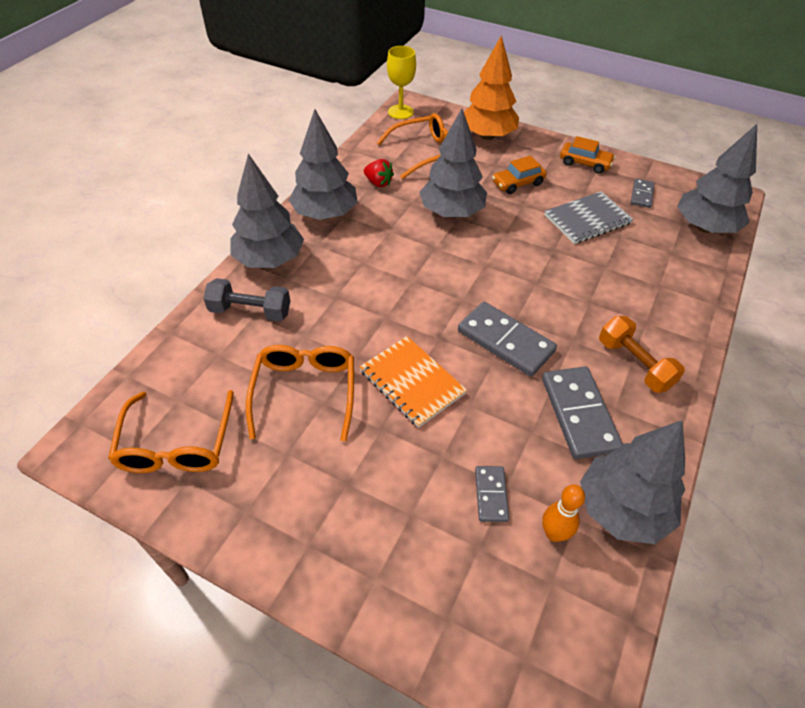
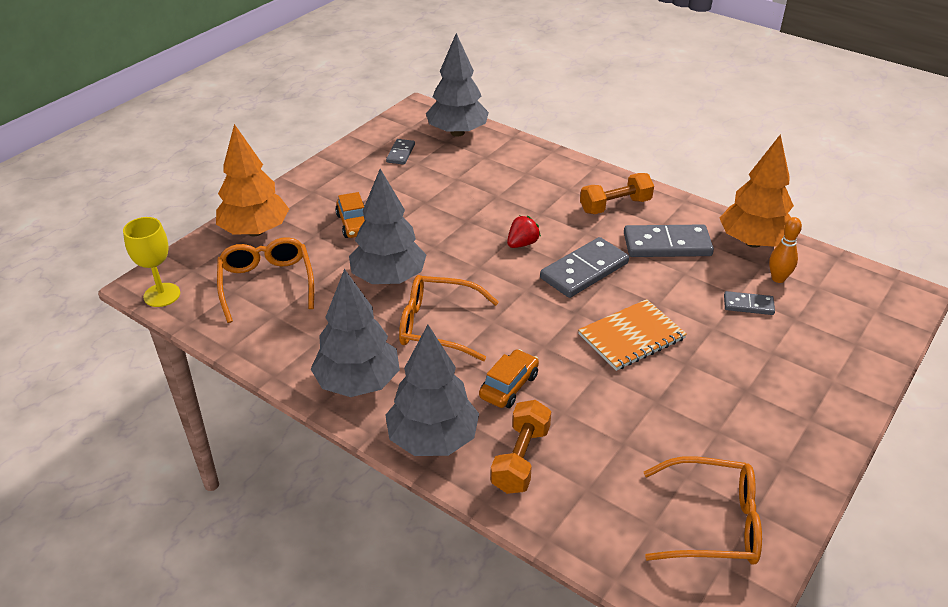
camera: 80 degrees left, 10 degrees down
(250, 311) = (520, 459): grey dumbbell -> orange dumbbell
(305, 392) = (643, 415): orange glasses -> orange glasses (438, 326)
(378, 183) = (311, 330): red strawberry -> red strawberry (522, 244)
(585, 163) = (337, 175): orange car -> orange car (509, 386)
(587, 219) = (427, 192): grey notebook -> none
(622, 509) = (753, 242): grey tree -> orange tree
(641, 195) = (401, 153): grey domino -> grey domino turned 75 degrees clockwise

